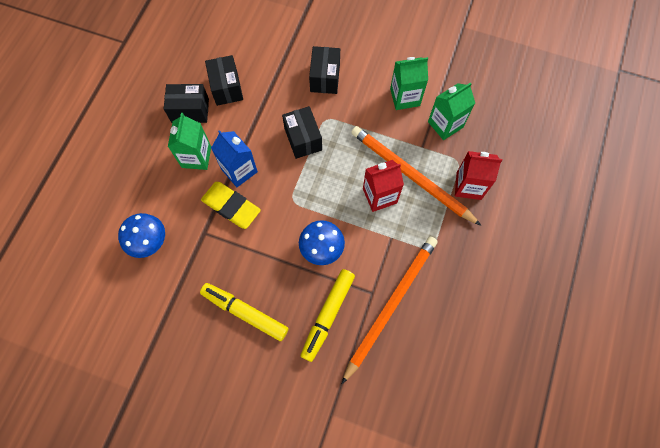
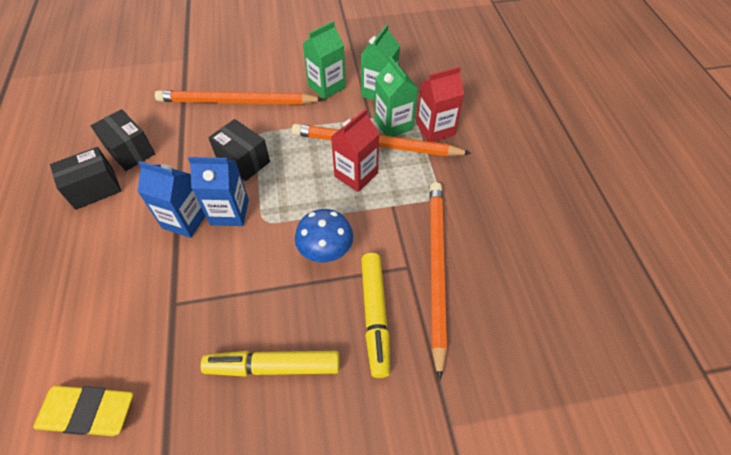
camera: 30 degrees left, 15 degrees down
(149, 242) = (102, 350): blue mushroom -> none
(196, 157) = (124, 230): green carton -> green carton (393, 125)
(231, 206) = (194, 260): yellow eraser -> yellow eraser (87, 412)
(272, 180) = (229, 212): none -> blue carton
(325, 78) = (236, 102): black box -> orange pencil

